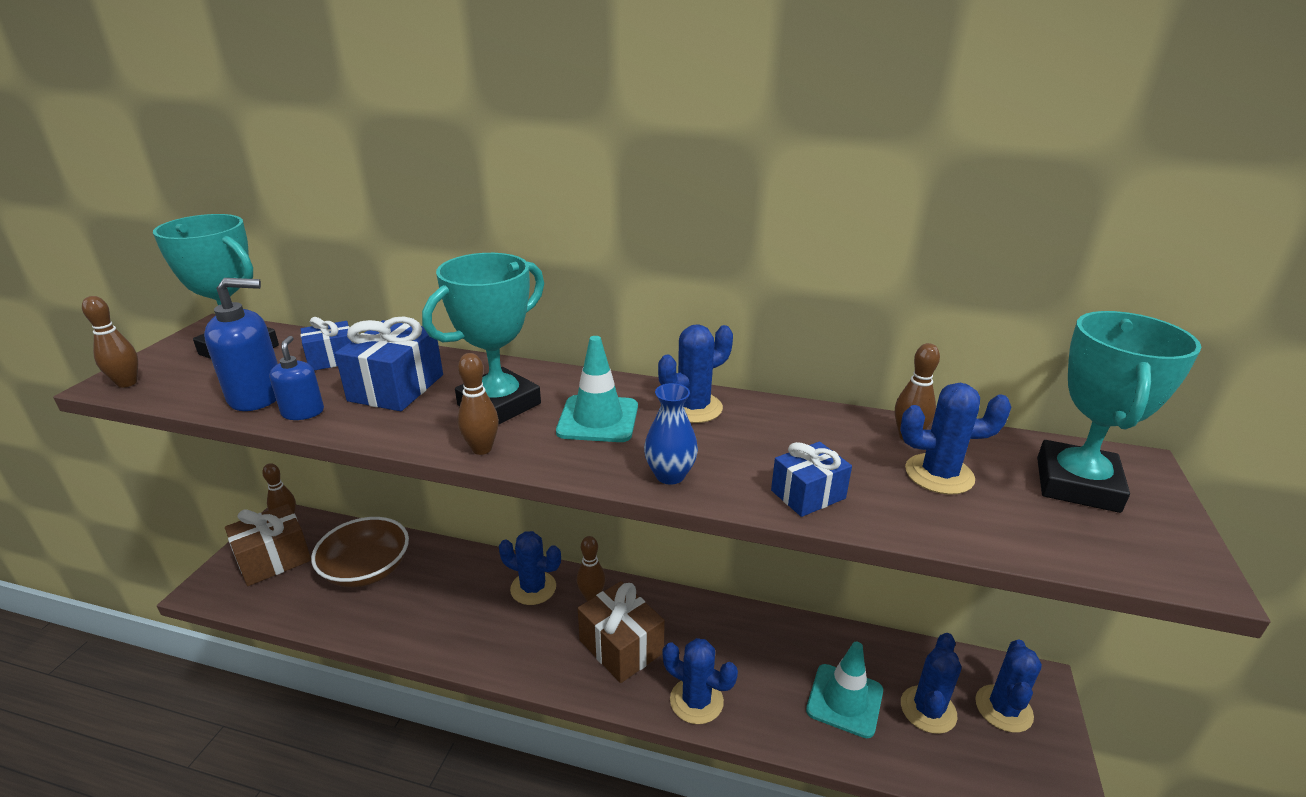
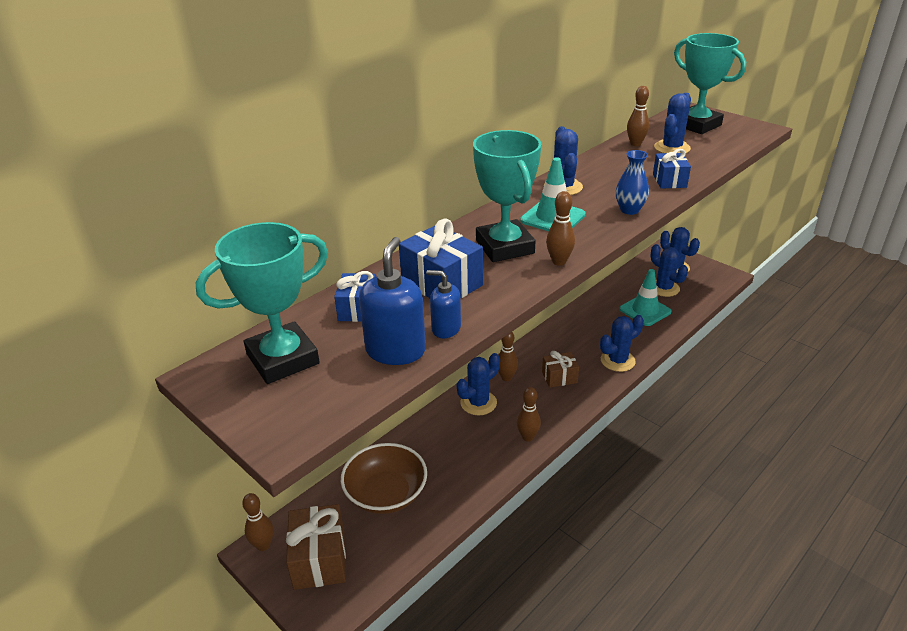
camera: 60 degrees left, 5 degrees up
(127, 383) = (292, 430): brown bowling pin -> brown bowling pin (527, 437)
(621, 647) = (559, 377): brown gift -> brown gift, size x0.62

